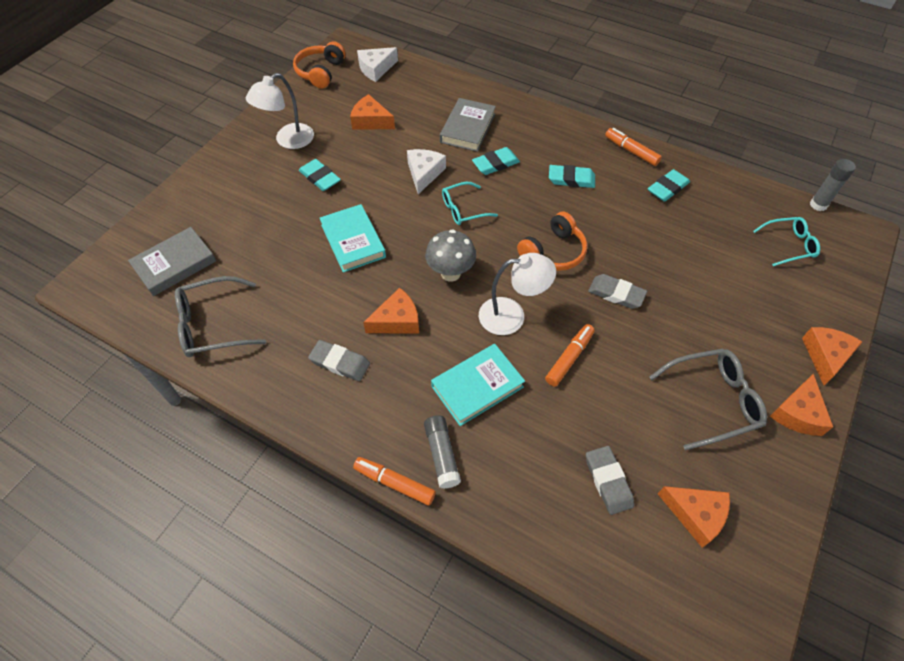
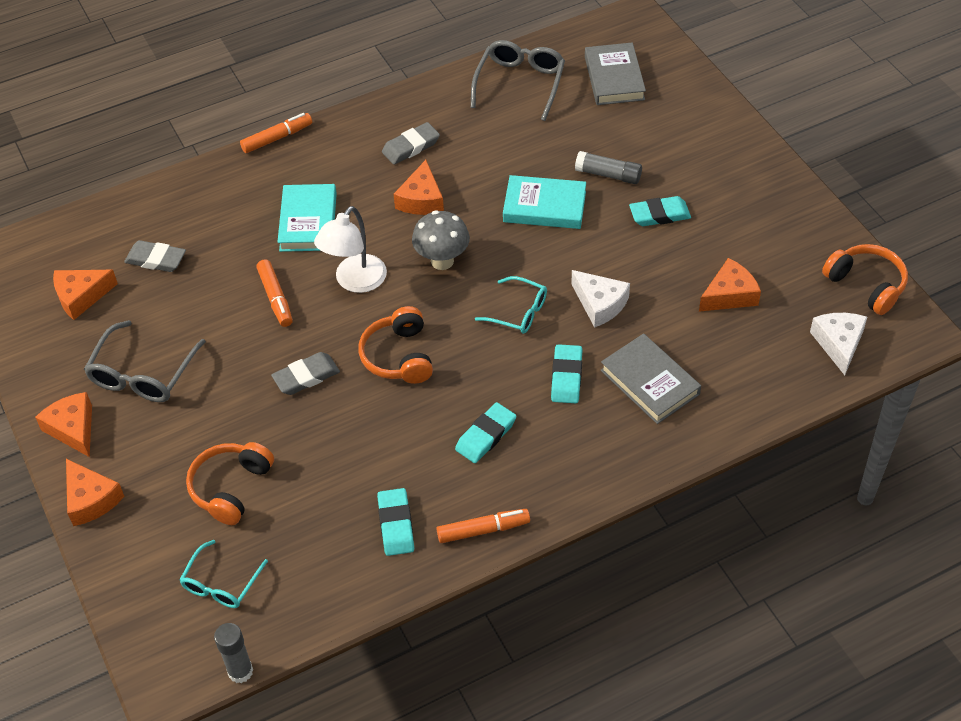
camera: 125 degrees right, 5 degrees down
(288, 140) = (744, 210): white lamp -> none
(442, 454) = (272, 173): grey glue stick -> grey glue stick (608, 175)
(463, 209) = (518, 312): turquoise glasses -> turquoise glasses turned 105 degrees clockwise
(732, 281) = (230, 488): none -> orange headphones

